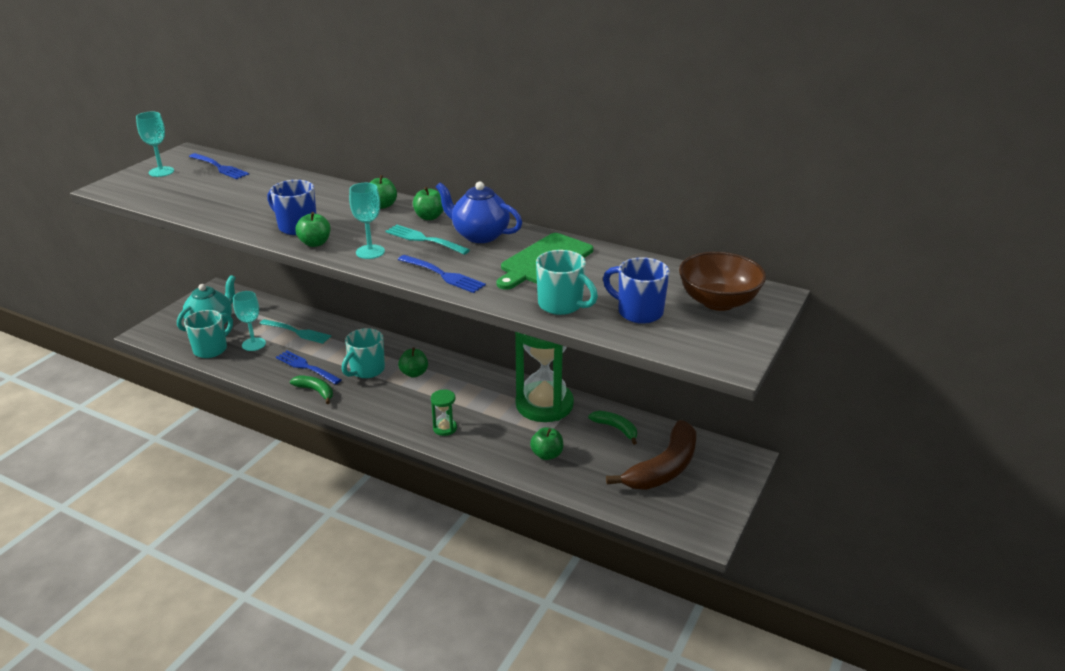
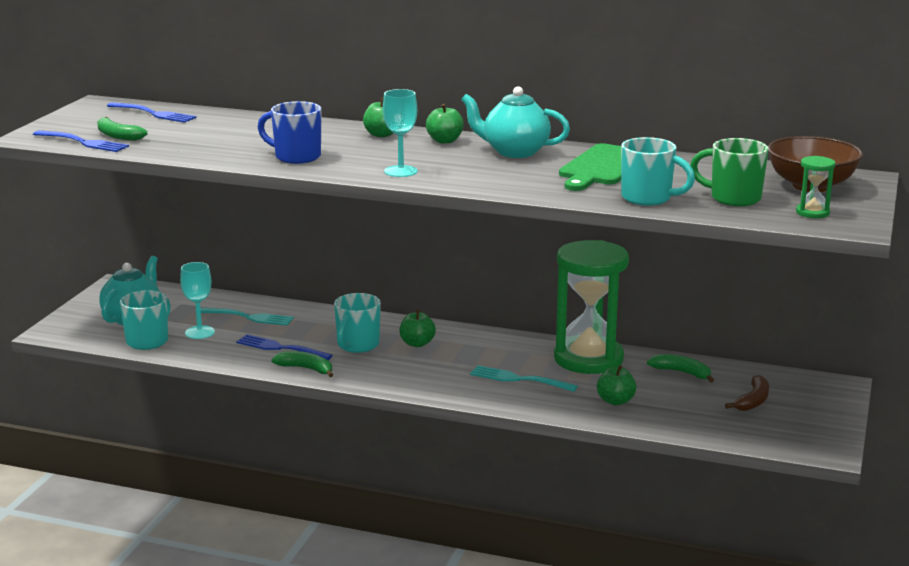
camera: 10 degrees left, 10 degrees down
(161, 172) = (84, 121): turquoise goblet -> none
(175, 191) = (118, 136): none -> green banana
(315, 243) = (330, 168): green apple -> none
(424, 239) = (454, 158): turquoise fork -> turquoise fork (518, 379)
(443, 275) = (500, 184): blue fork -> blue fork (83, 142)
(445, 428) = (483, 388): green hourglass -> green hourglass (812, 213)
(479, 235) = (514, 152): blue teapot -> turquoise teapot
(638, 312) = (733, 198): blue mug -> green mug
(663, 468) = (753, 401): brown banana -> brown banana, size x0.52

